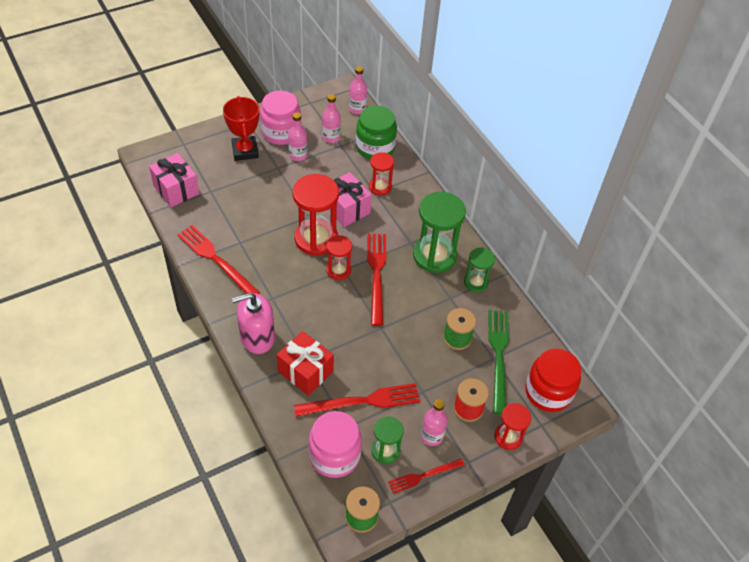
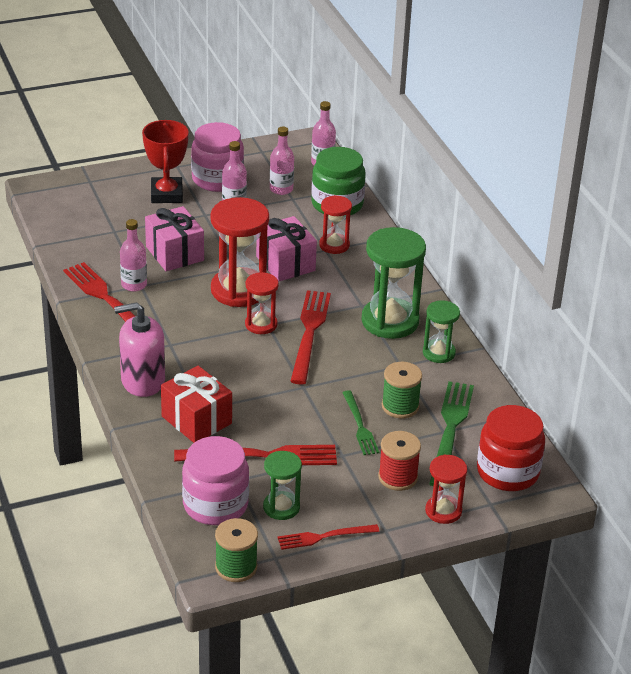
camera: 10 degrees right, 15 degrees down
(176, 189) = (71, 226): pink gift -> pink gift (174, 253)
(430, 361) = (359, 425): none -> green fork
(431, 436) = (344, 499): pink bottle -> pink bottle (134, 285)

